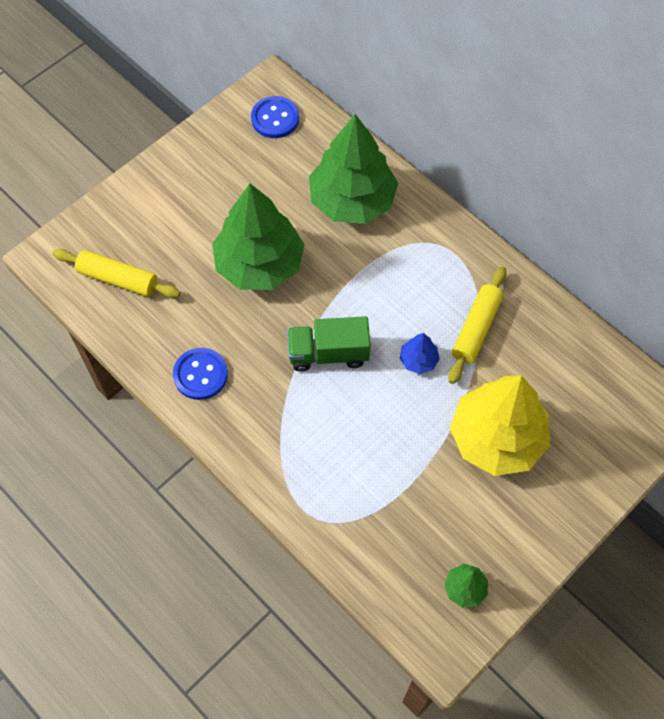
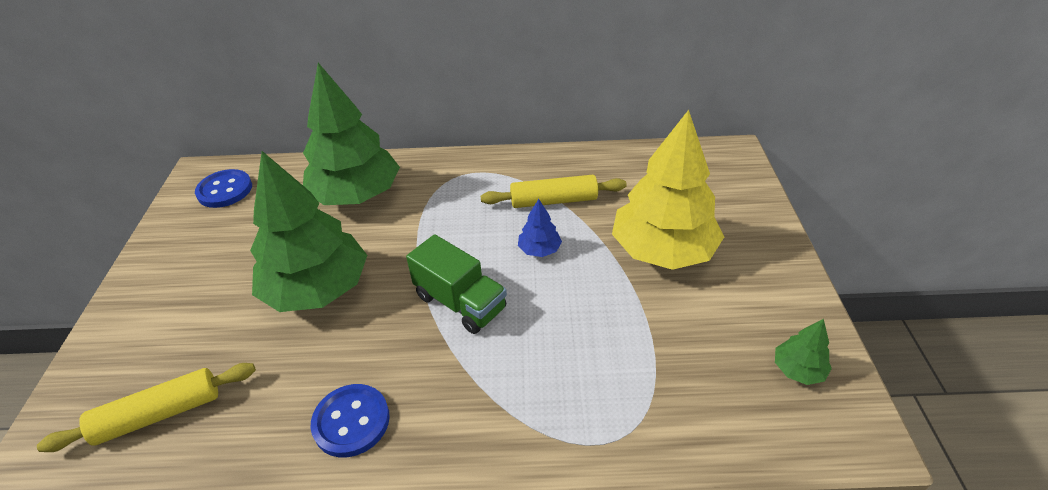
camera: 45 degrees left, 20 degrees down
(328, 353) = (460, 302): green truck -> green truck turned 90 degrees counterclockwise
(476, 329) = (553, 201): yellow rolling pin -> yellow rolling pin turned 75 degrees counterclockwise

